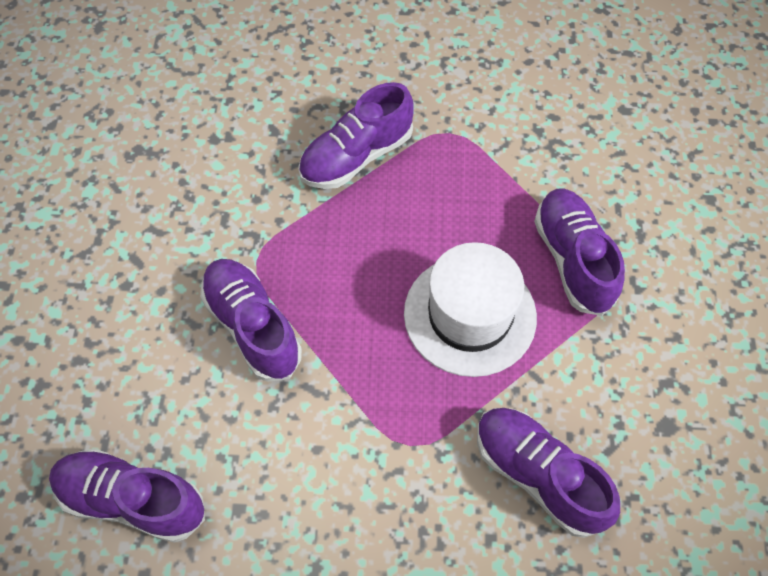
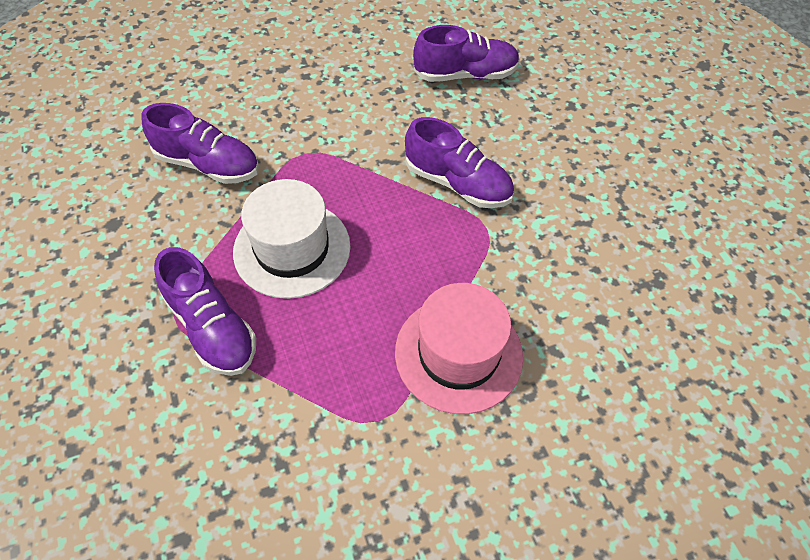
camera: 155 degrees right, 5 degrees down
(356, 156) = (458, 353): purple shoe -> pink hat

